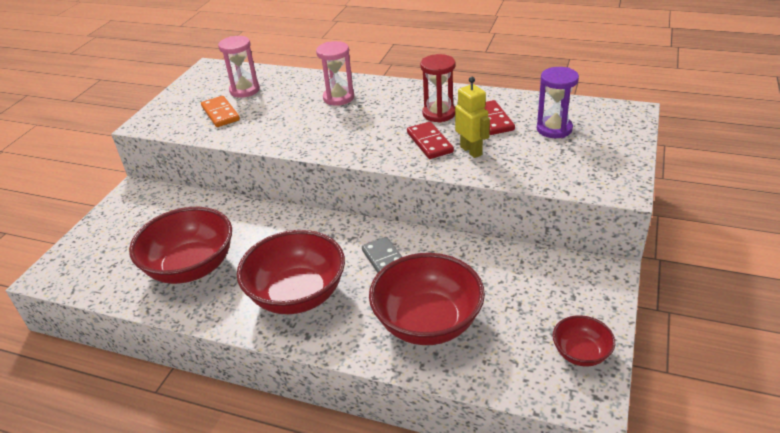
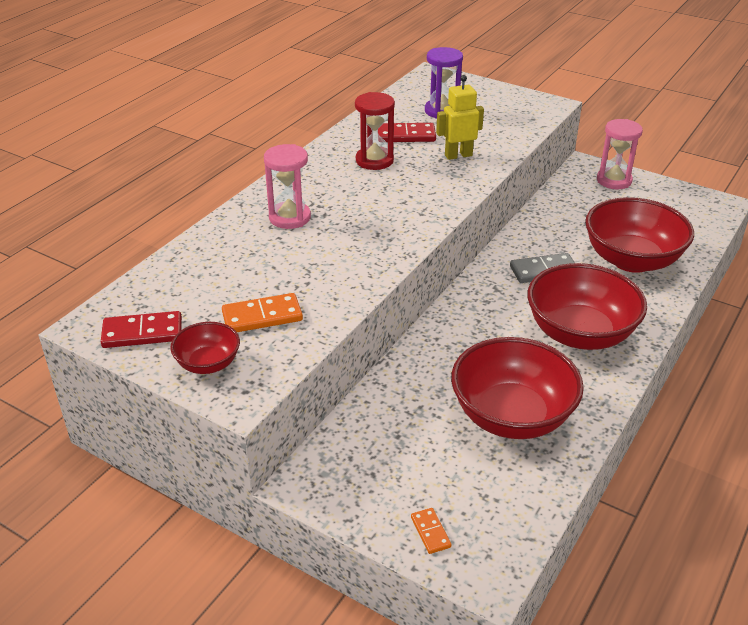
camera: 80 degrees left, 0 degrees up
(86, 246) = (430, 532): none -> orange domino
(244, 90) = (205, 292): pink hourglass -> pink hourglass (614, 180)
(429, 142) = (431, 174): red domino -> red domino (142, 333)
(581, 353) = (674, 197): red bowl -> red bowl (208, 364)

